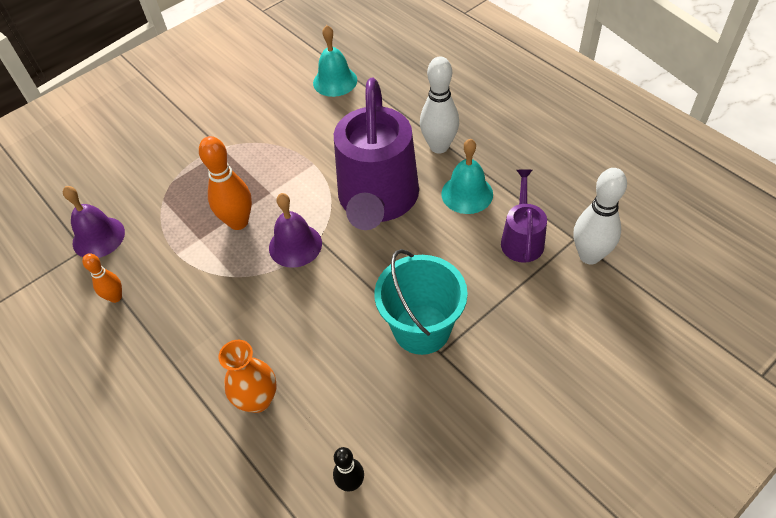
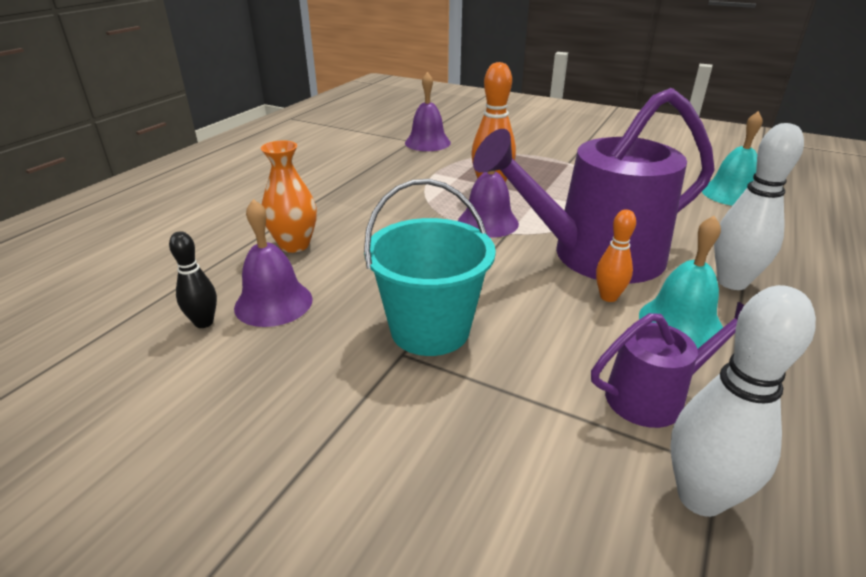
camera: 65 degrees right, 20 degrees down
(115, 297) = (374, 162): orange bowling pin -> orange bowling pin (608, 297)
(345, 427) = (273, 303): none -> purple bell

